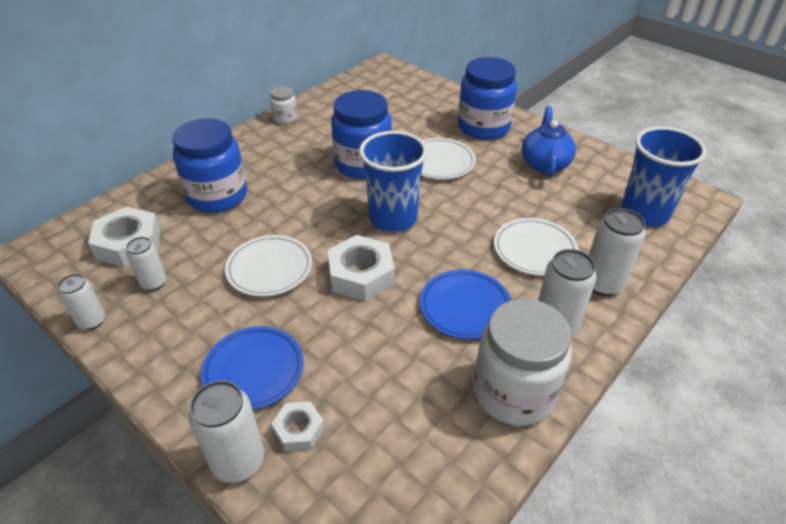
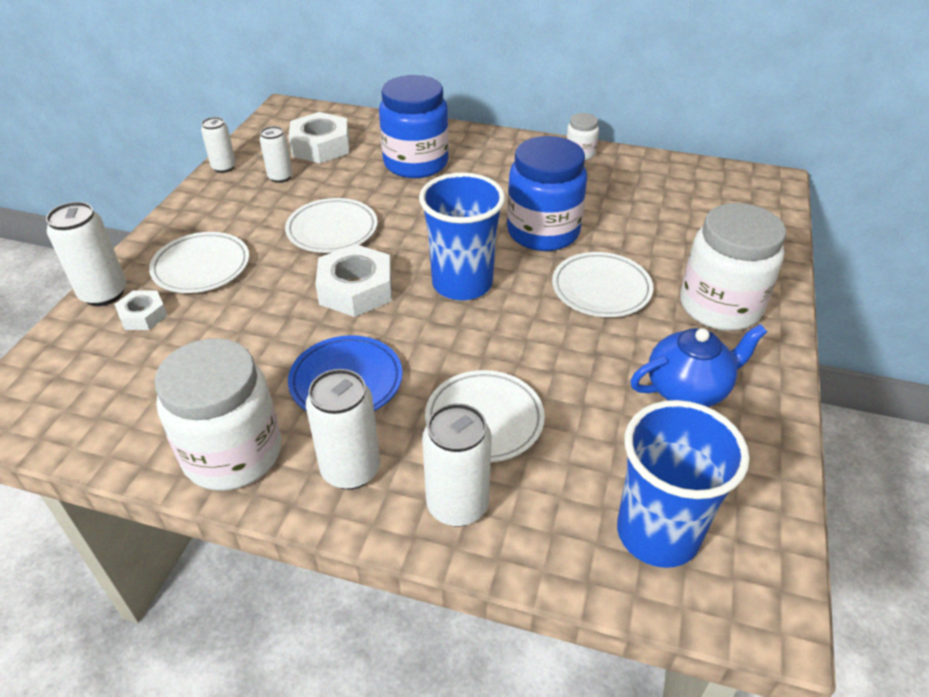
camera: 65 degrees right, 0 degrees up
(254, 370) = (201, 267): blue plate -> white plate
(483, 127) = (720, 306): blue jar -> white jar

